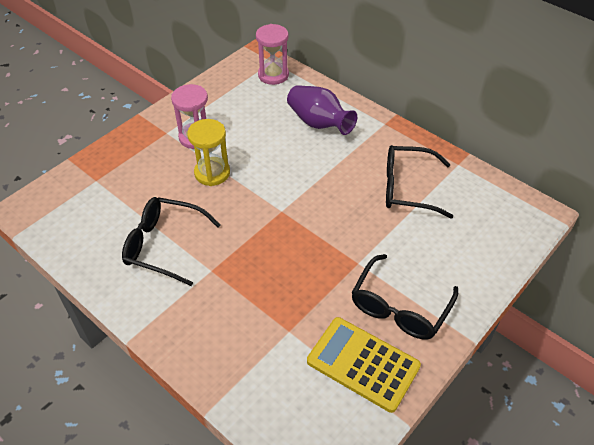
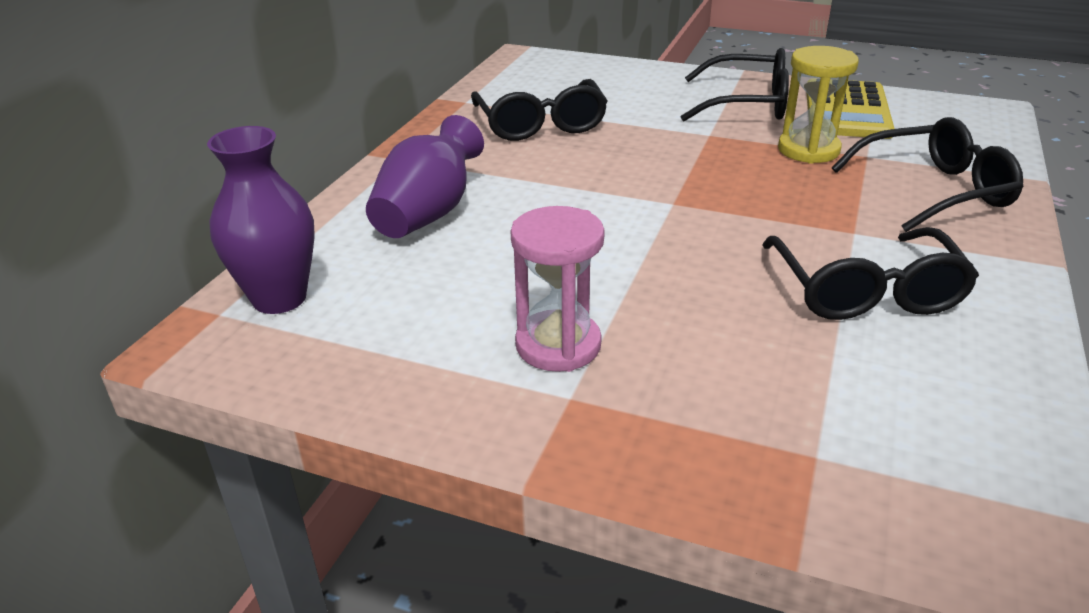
camera: 110 degrees left, 15 degrees down
(212, 173) = (647, 292): yellow hourglass -> yellow hourglass (808, 150)
(228, 337) = (934, 191): none -> black glasses
(273, 75) = (279, 298): pink hourglass -> purple vase

